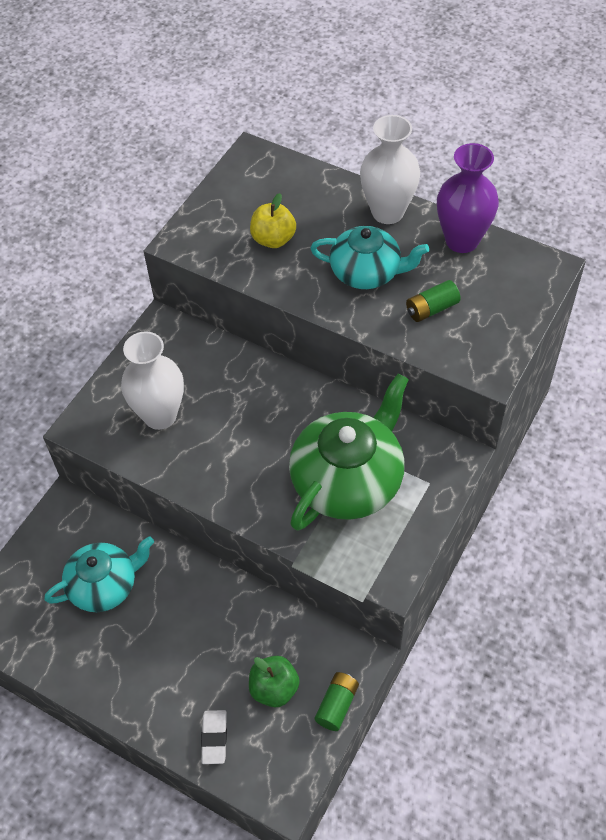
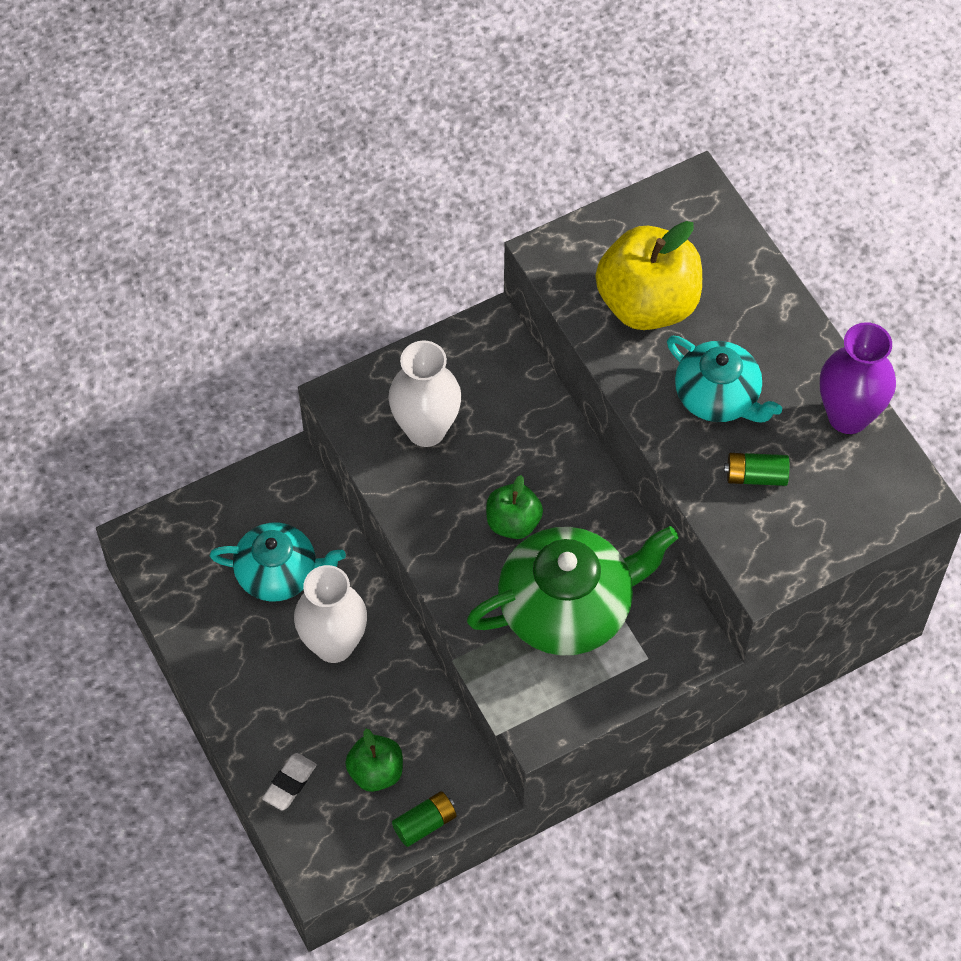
camera: 30 degrees right, 5 degrees up
(267, 444) = (513, 522): none -> green apple
(273, 239) = (647, 303): yellow apple -> yellow apple, size x1.87
(387, 212) = (793, 338): white vase -> white vase (334, 644)

